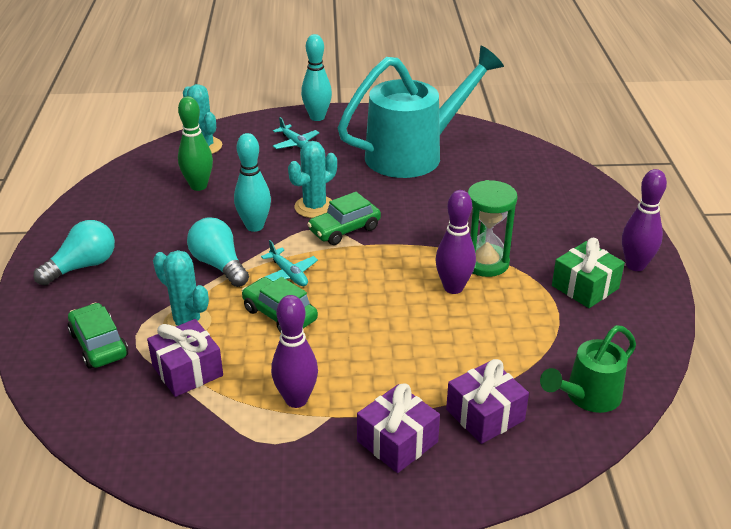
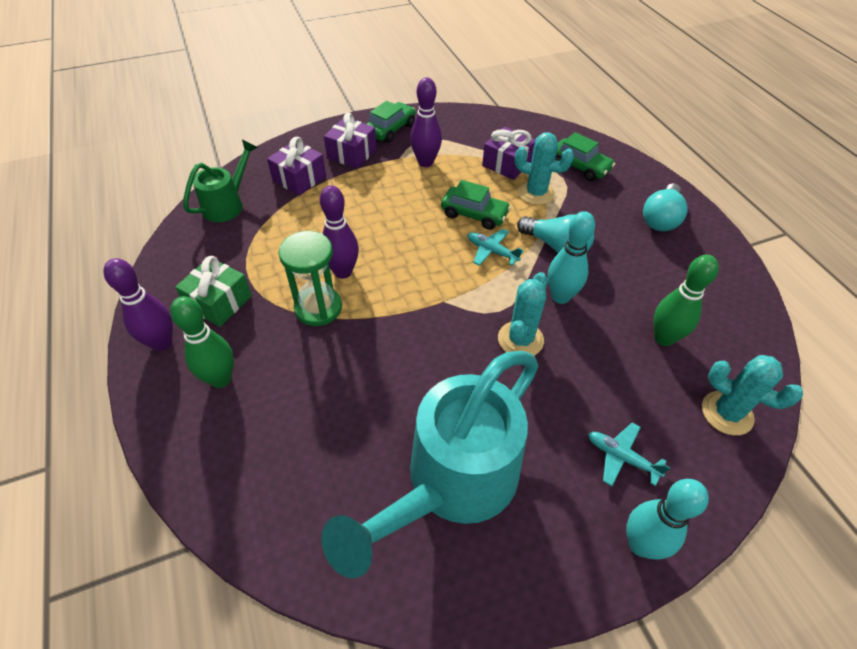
camera: 160 degrees right, 15 degrees up
(344, 230) = (471, 315): green car -> green car (390, 129)
(576, 231) = (221, 379): none -> green bowling pin

